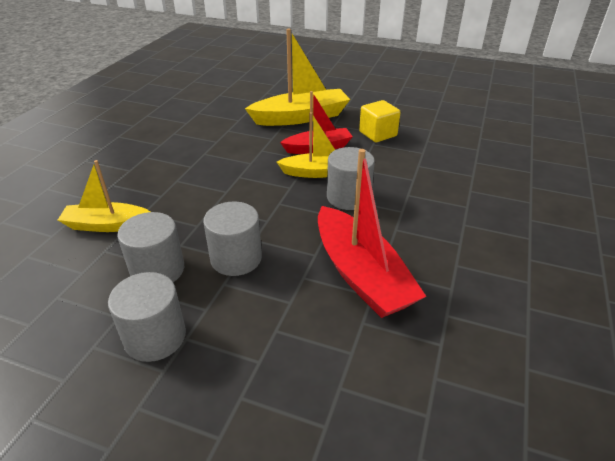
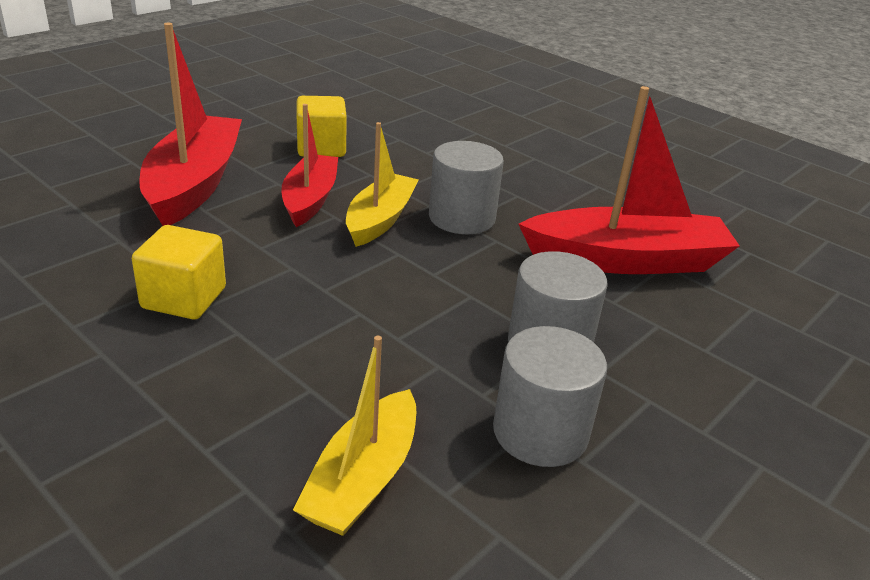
camera: 70 degrees left, 5 degrees down
(155, 337) = (696, 462): grey cylinder -> none
(206, 147) = (184, 298): none -> yellow cube
(301, 117) = (194, 184): yellow boat -> red boat

